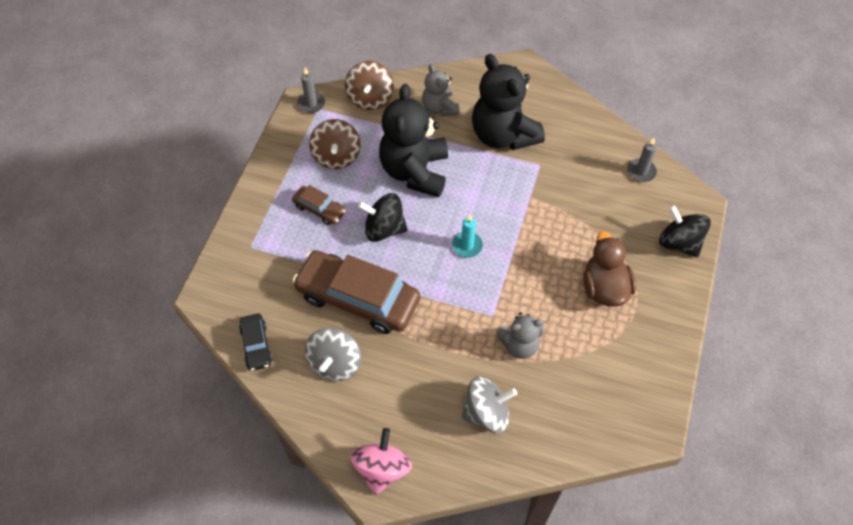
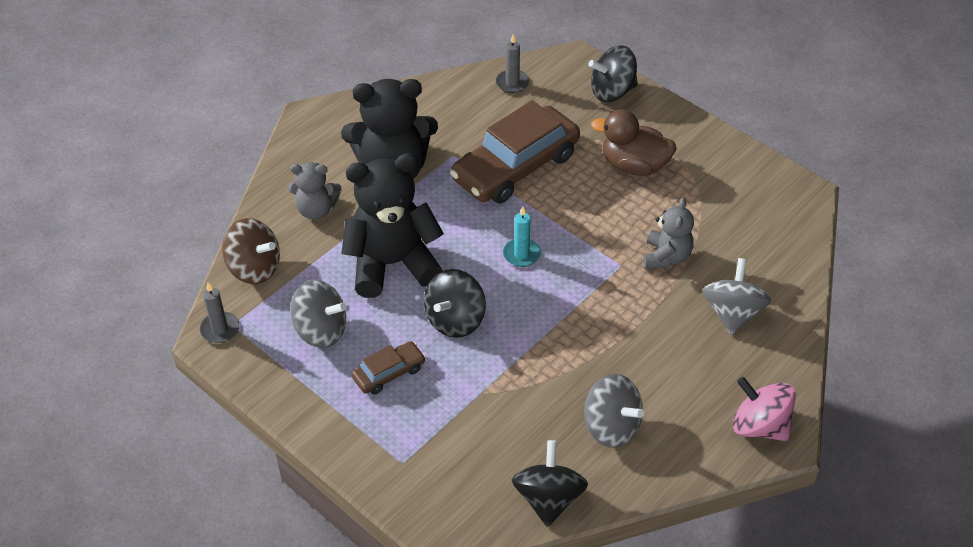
camera: 65 degrees left, 10 degrees down
(256, 345) = (548, 498): black car -> black spinning top
(336, 156) = (321, 330): brown spinning top -> grey spinning top
(358, 298) = (536, 376): brown car -> brown car (515, 167)
(415, 171) = (392, 264): black teddy bear -> black teddy bear turned 135 degrees clockwise

